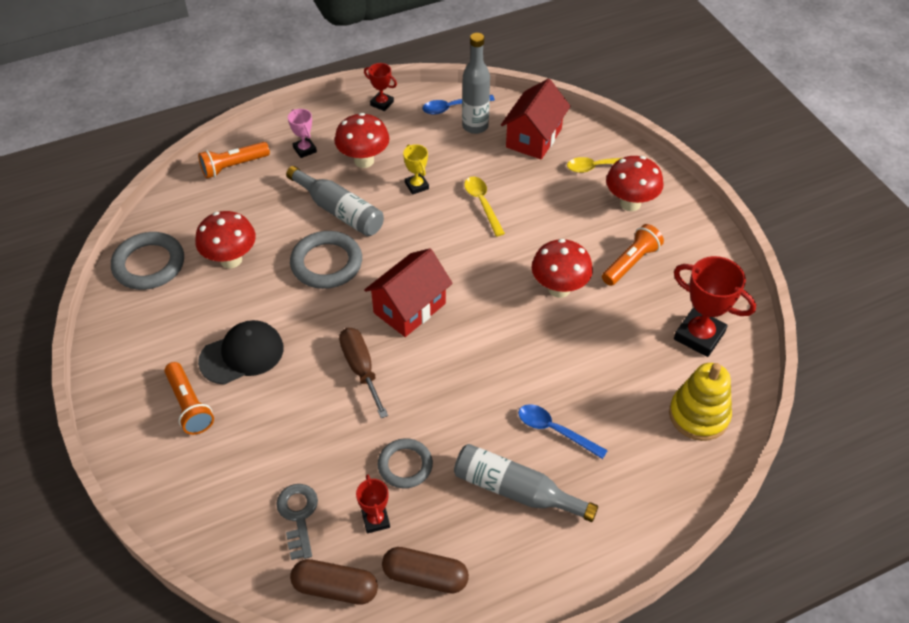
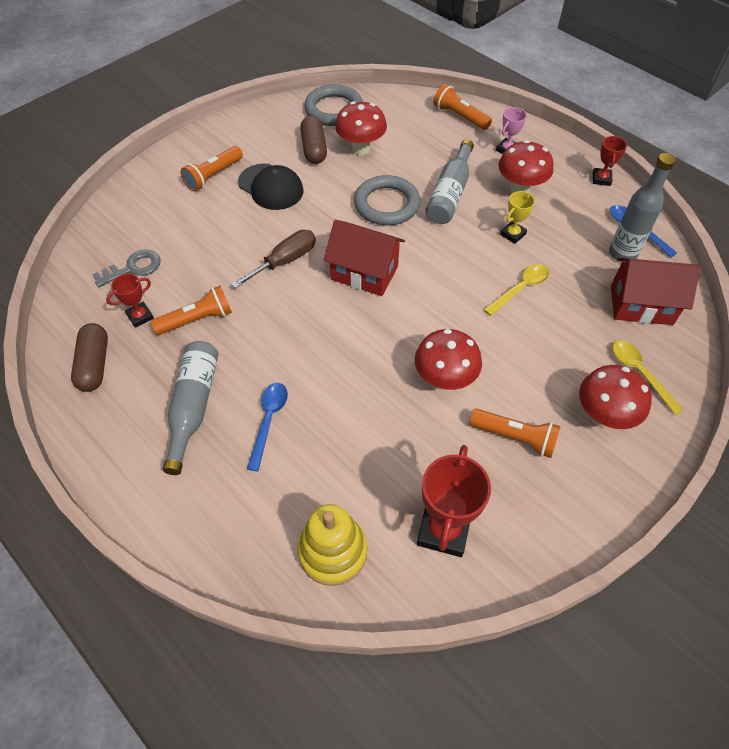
camera: 70 degrees right, 5 degrees up
(335, 588) = (74, 310): brown capsule -> brown capsule (314, 149)
(405, 465) = (197, 320): grey ring -> orange flashlight

